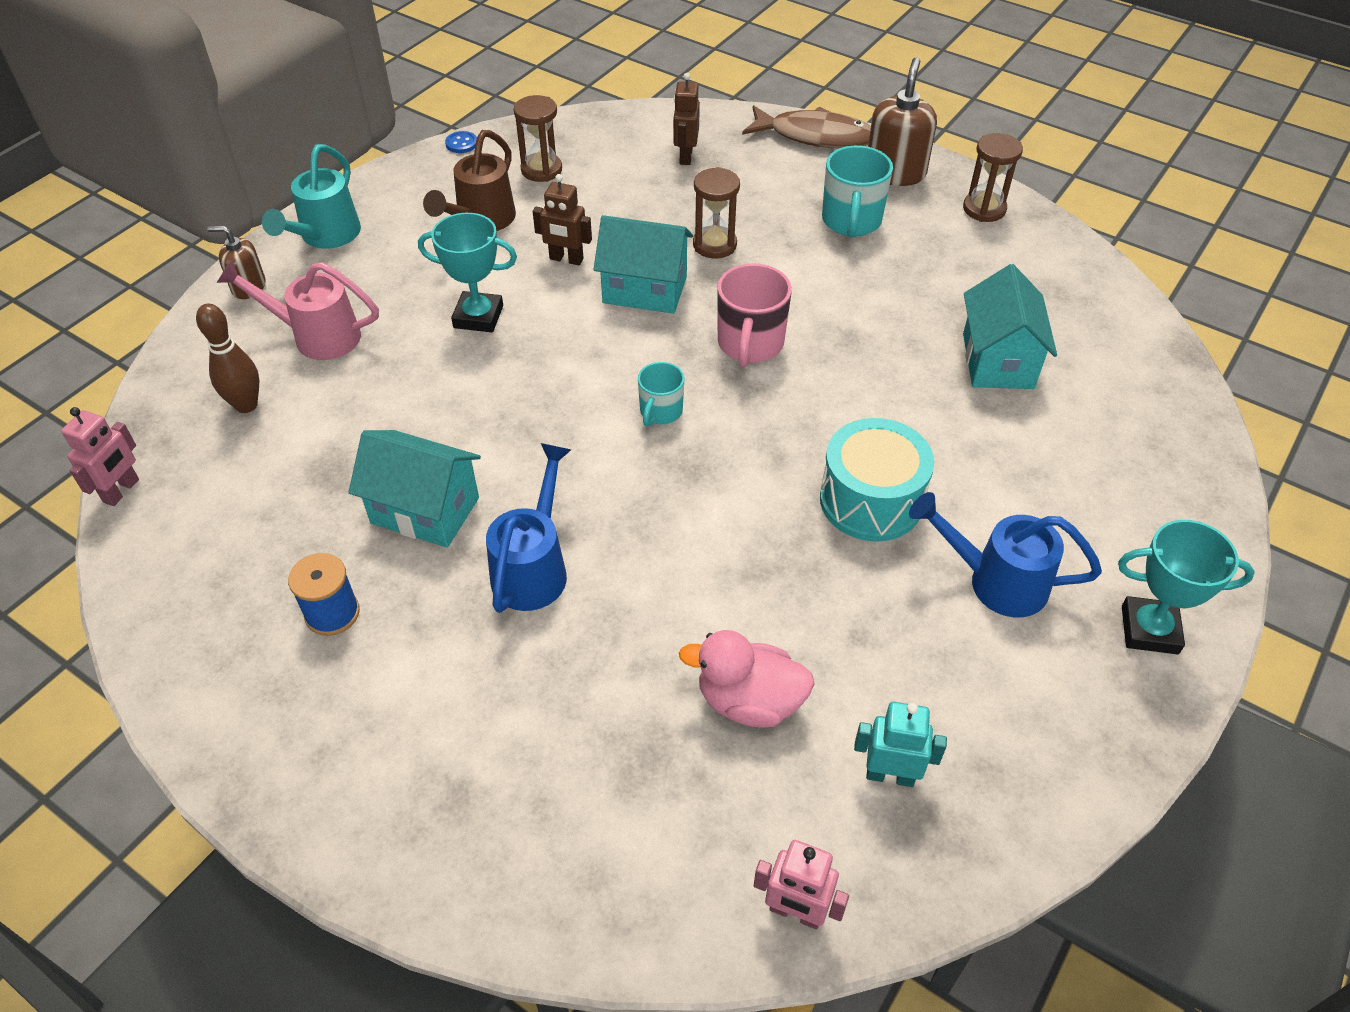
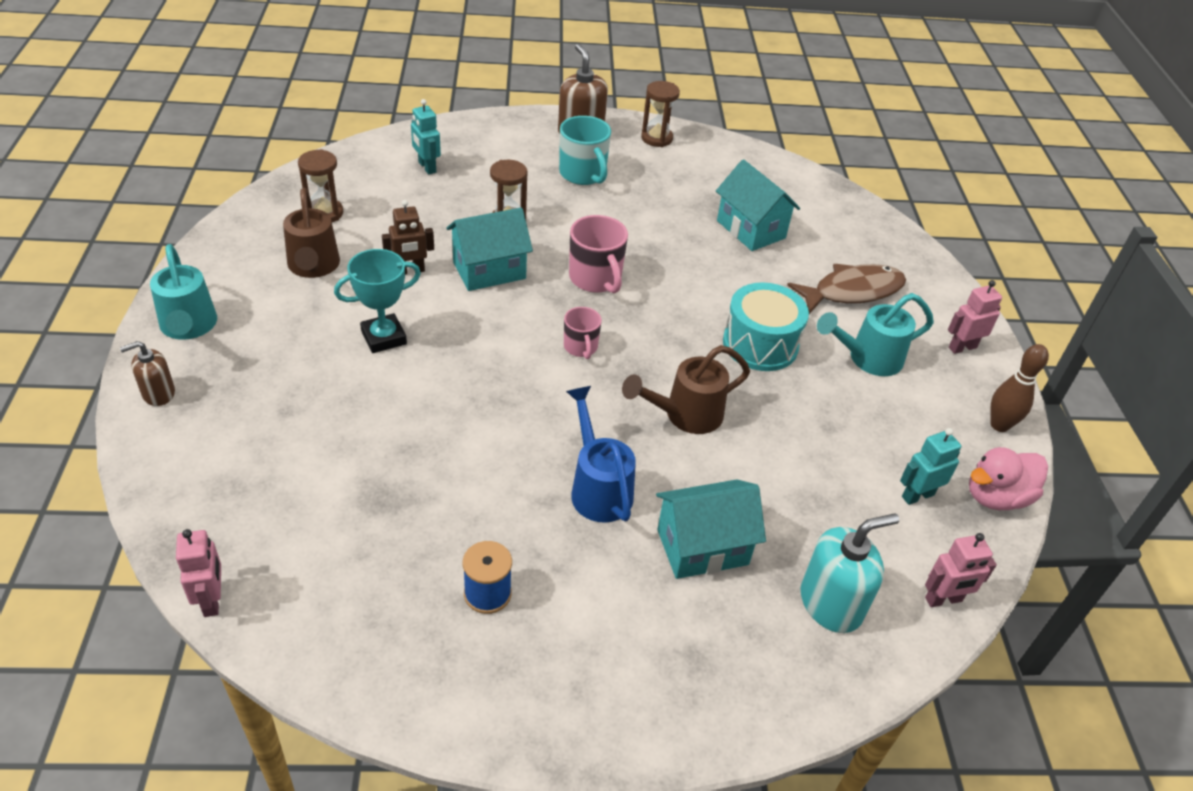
camera: 40 degrees left, 5 degrees down
(246, 405) = (256, 483): brown bowling pin -> brown bowling pin (999, 425)
(317, 336) = (263, 405): pink watering can -> none
(425, 510) = (483, 489): turquoise house -> turquoise house (702, 547)
(461, 143) = (236, 215): blue button -> none
(656, 832) = (831, 603): none -> turquoise soap dispenser
(660, 412) = (581, 347): turquoise mug -> pink mug
(685, 156) = (427, 167): brown robot -> turquoise robot
(701, 538) = (685, 415): none -> brown watering can
(749, 701) = (807, 497): pink duck -> pink duck (996, 497)
(815, 136) = (505, 125): brown fish -> brown fish (852, 291)
(996, 581) = (868, 359): blue watering can -> turquoise watering can
(1149, 630) = (962, 347): turquoise trophy -> pink robot

